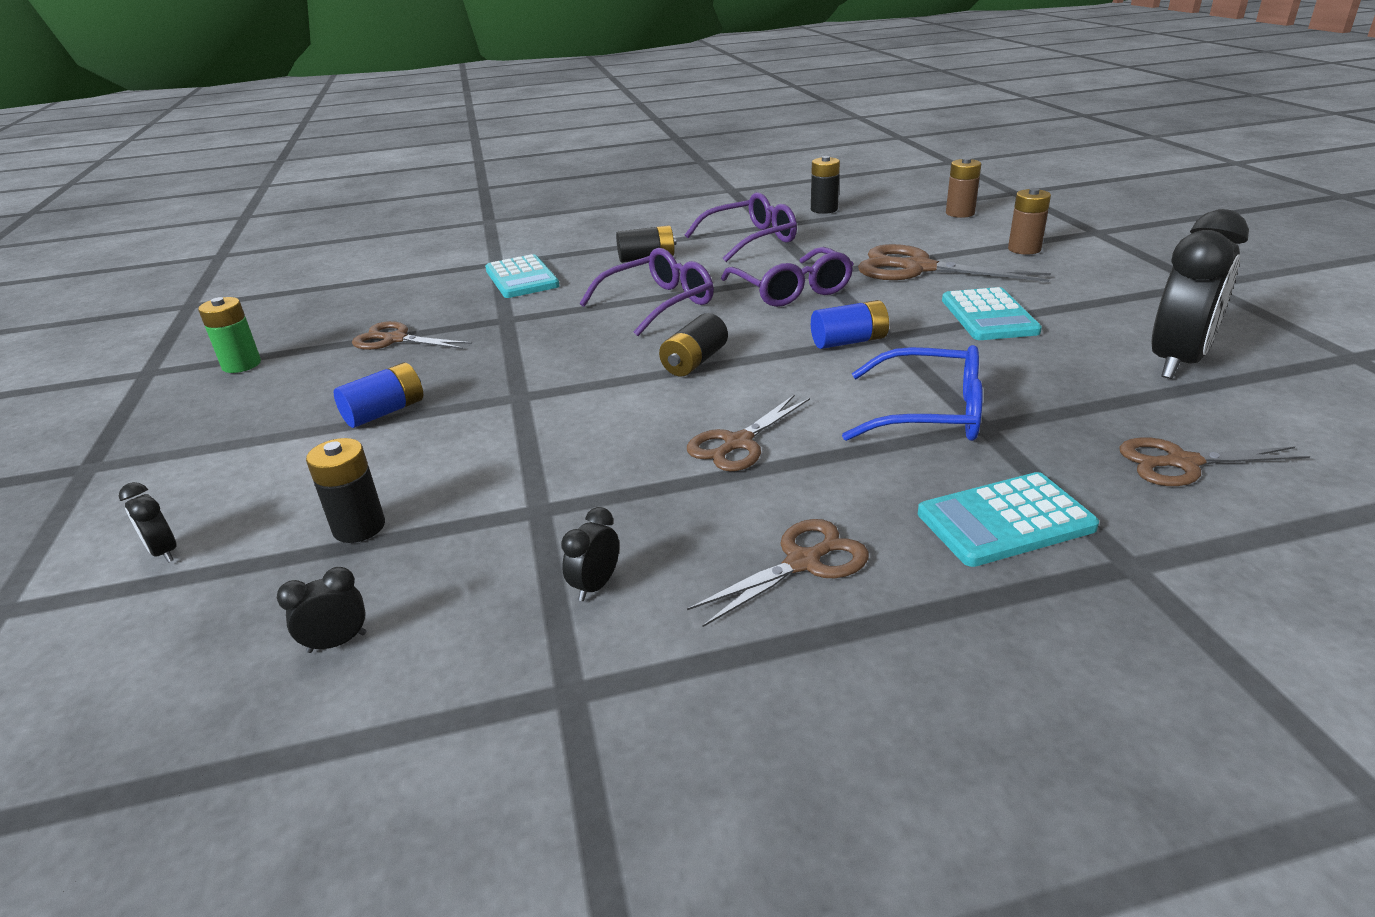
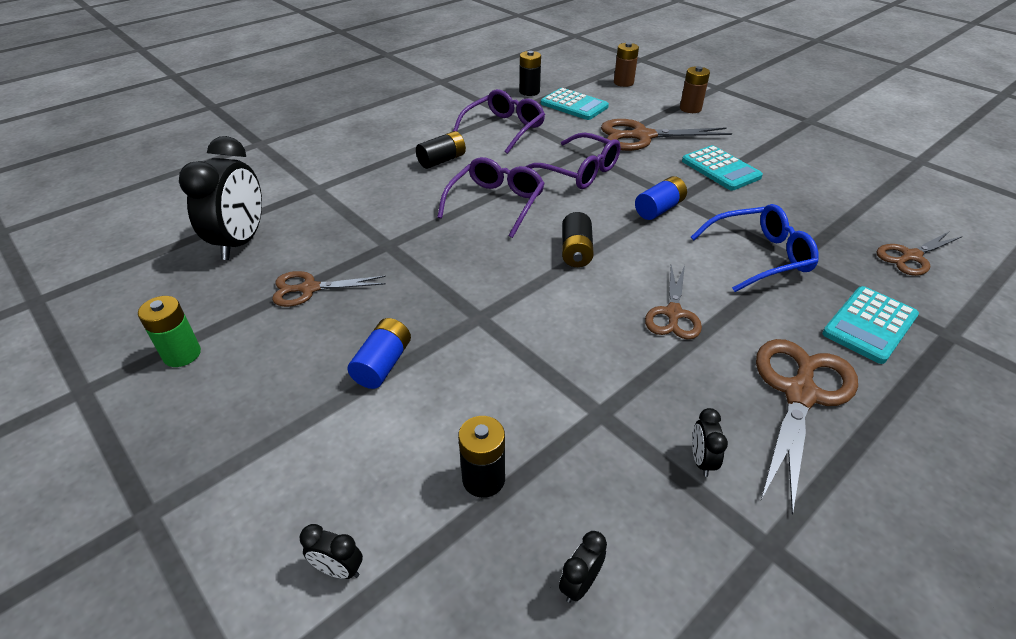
camera: 30 degrees left, 10 degrees up
(522, 278) = (357, 200): turquoise calculator -> turquoise calculator (574, 105)
(803, 562) = (800, 394): brown scissors -> brown scissors, size x1.60
(1177, 362) = (847, 183): black clock -> black clock (241, 242)

